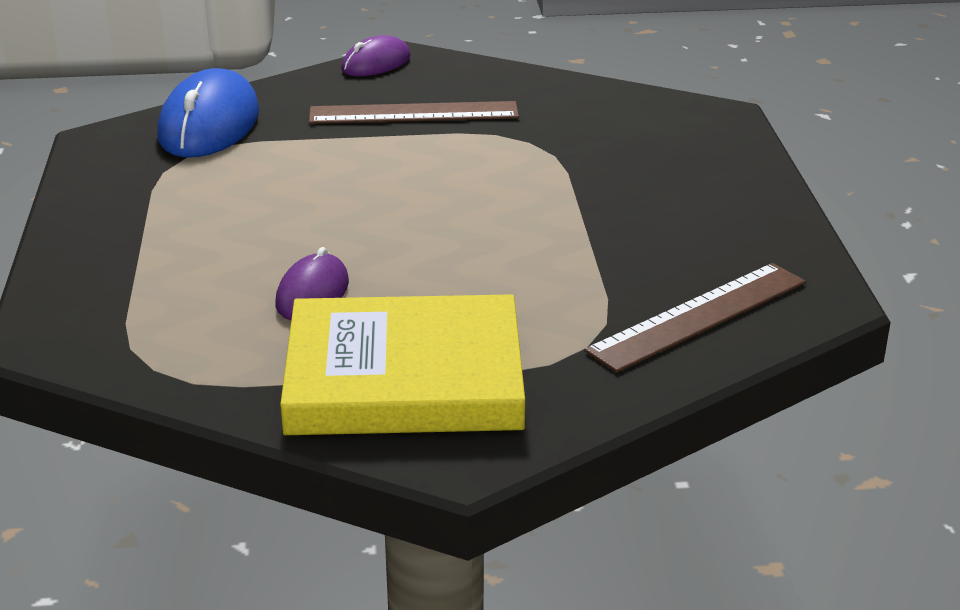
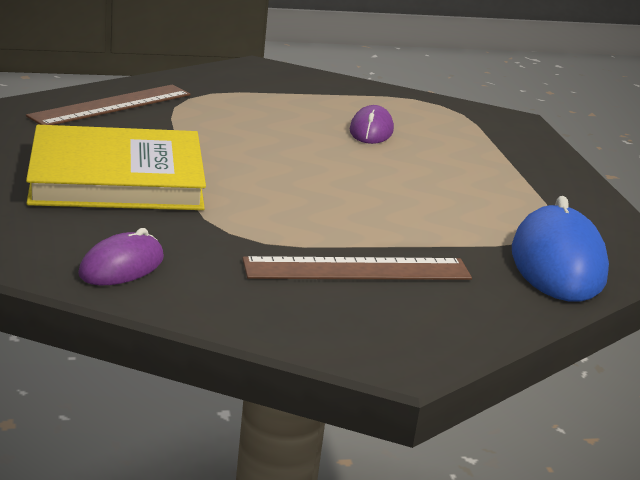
camera: 170 degrees right, 5 degrees down
(376, 63) = (434, 347): purple mouse -> purple mouse (122, 266)
(404, 377) = (296, 92): yellow book -> yellow book (117, 178)

